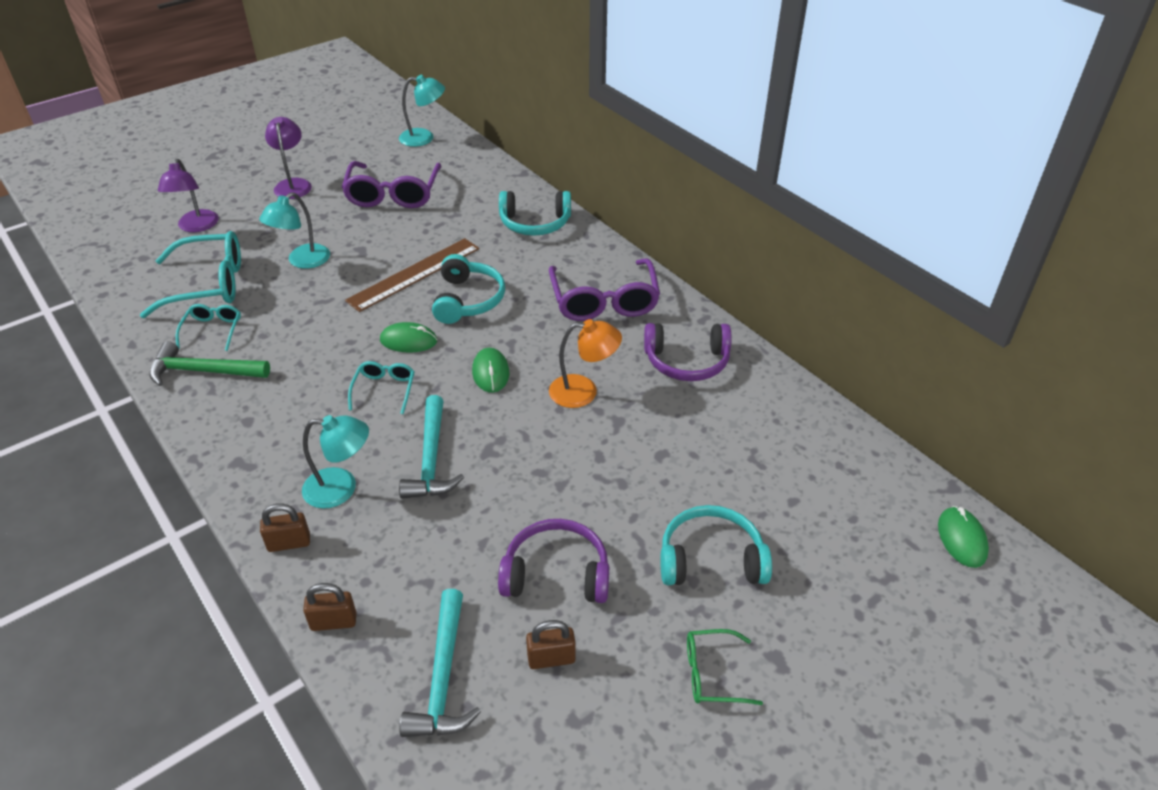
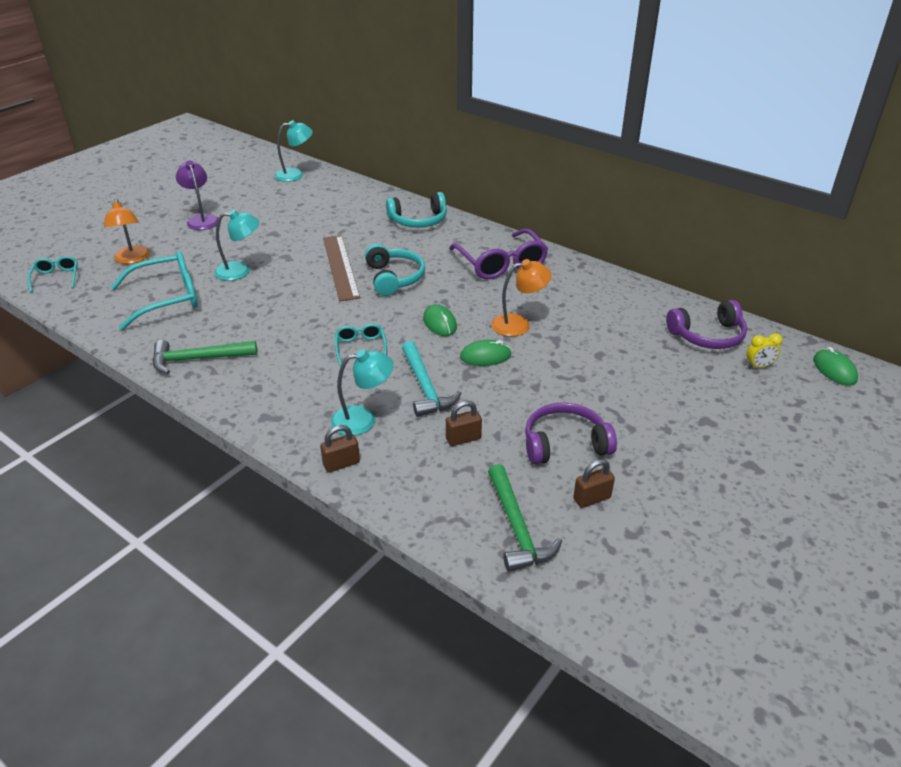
camera: 15 degrees left, 5 degrees down
(196, 226) = (132, 259): purple lamp -> orange lamp
(212, 330) = (190, 330): turquoise glasses -> turquoise glasses (56, 278)
(302, 261) = (240, 271): turquoise lamp -> turquoise lamp turned 120 degrees counterclockwise
(333, 622) = (409, 509): brown padlock -> brown padlock (463, 439)
(393, 194) = (291, 215): purple glasses -> none
(408, 341) = (361, 312): green mouse -> green mouse (485, 356)
(414, 274) = (340, 267): brown ruler -> brown ruler turned 45 degrees counterclockwise
(443, 677) = (516, 528): turquoise hammer -> green hammer
(687, 361) = (585, 293): purple headphones -> purple headphones (708, 336)
(711, 559) = (672, 413): turquoise headphones -> none
(712, 674) = (713, 484): green glasses -> none
(860, 513) = (759, 366): none -> yellow clock

